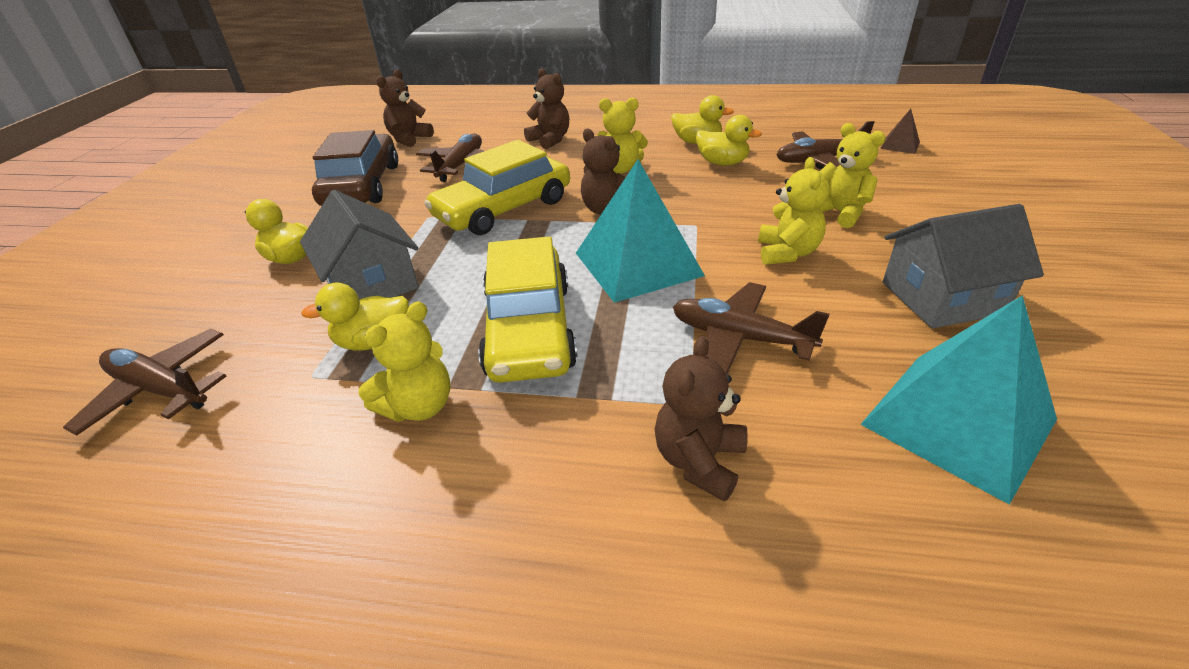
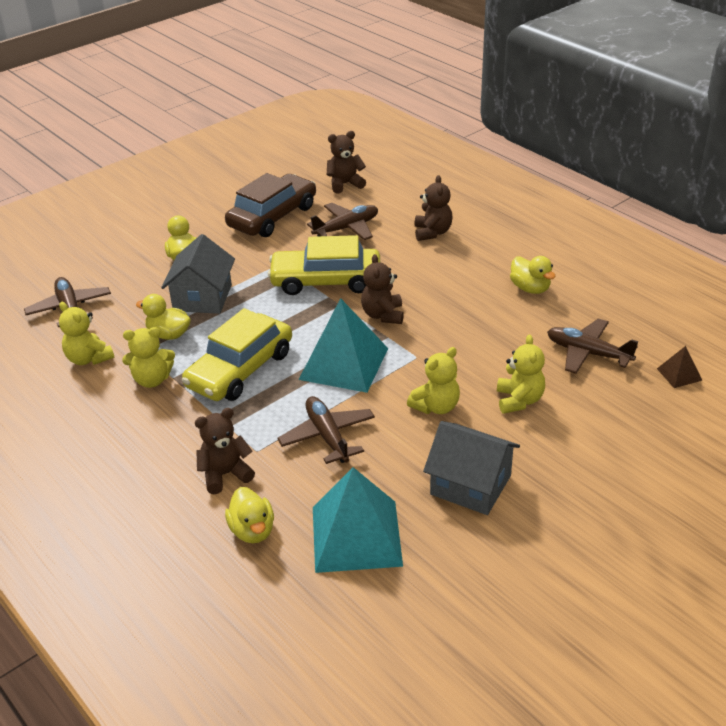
camera: 40 degrees right, 0 degrees up
(620, 169) = (439, 285): yellow teddy bear -> yellow teddy bear (88, 358)
(722, 163) = (515, 317): yellow duck -> yellow duck (252, 531)

